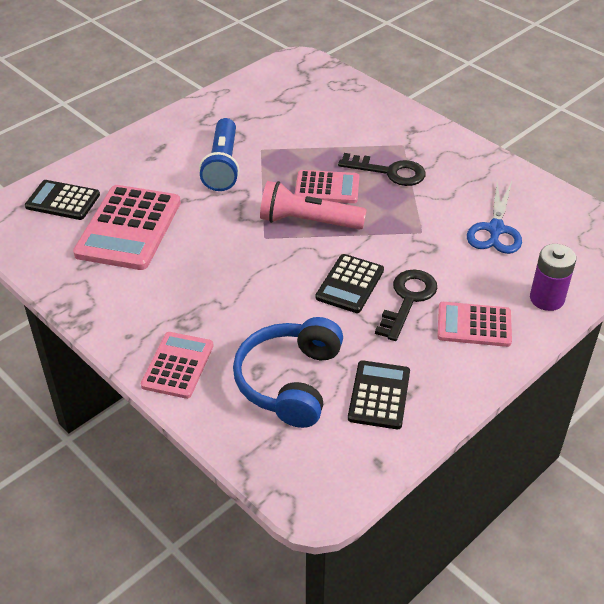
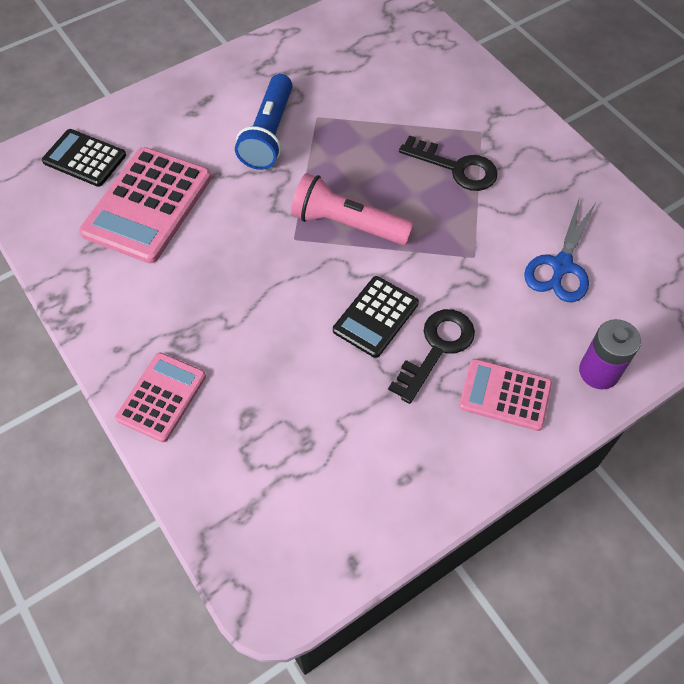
camera: 10 degrees right, 15 degrees up
(290, 381) = (279, 438): blue headphones -> none
(327, 188) = (379, 180): pink calculator -> none
(379, 395) = (374, 473): black calculator -> none

